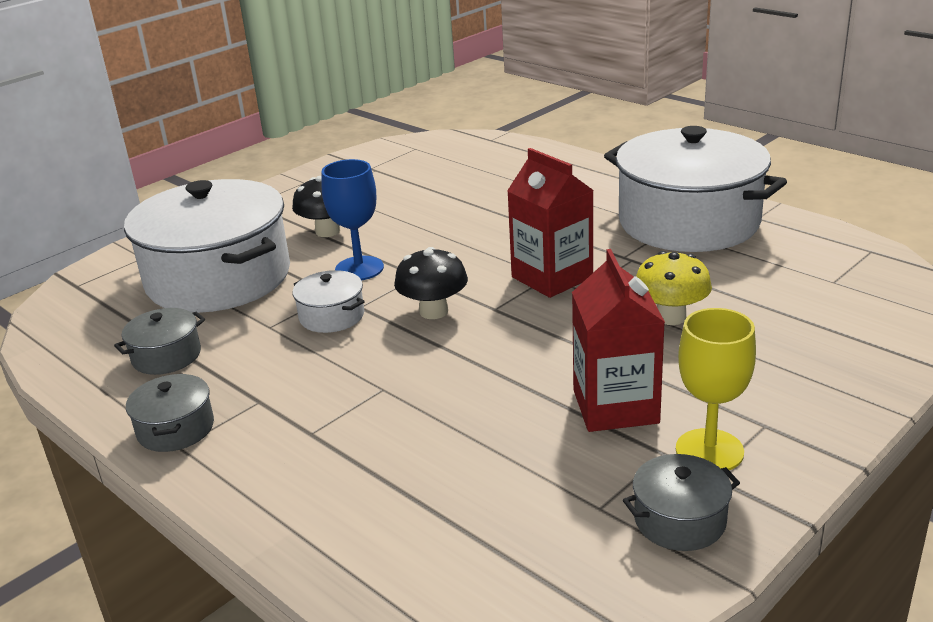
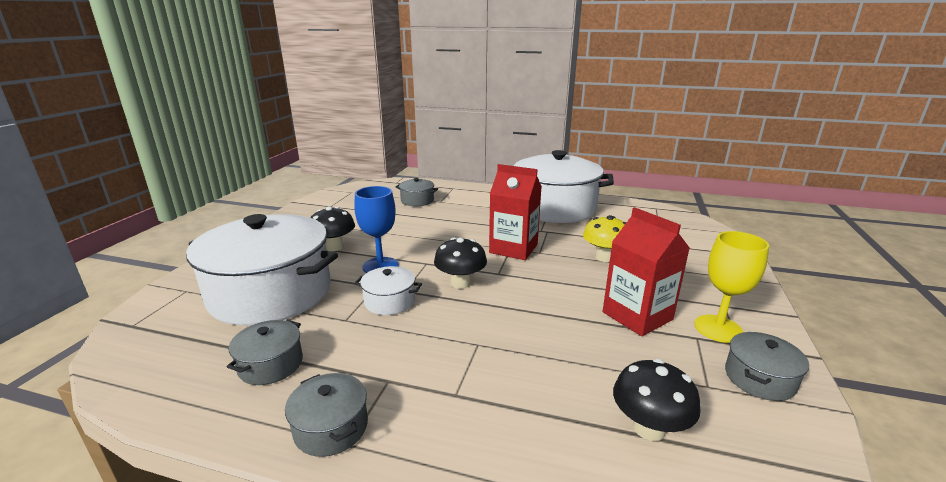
camera: 30 degrees left, 5 degrees down
(474, 524) = (649, 428): none -> black mushroom
(492, 177) = (417, 201): none -> grey pot

